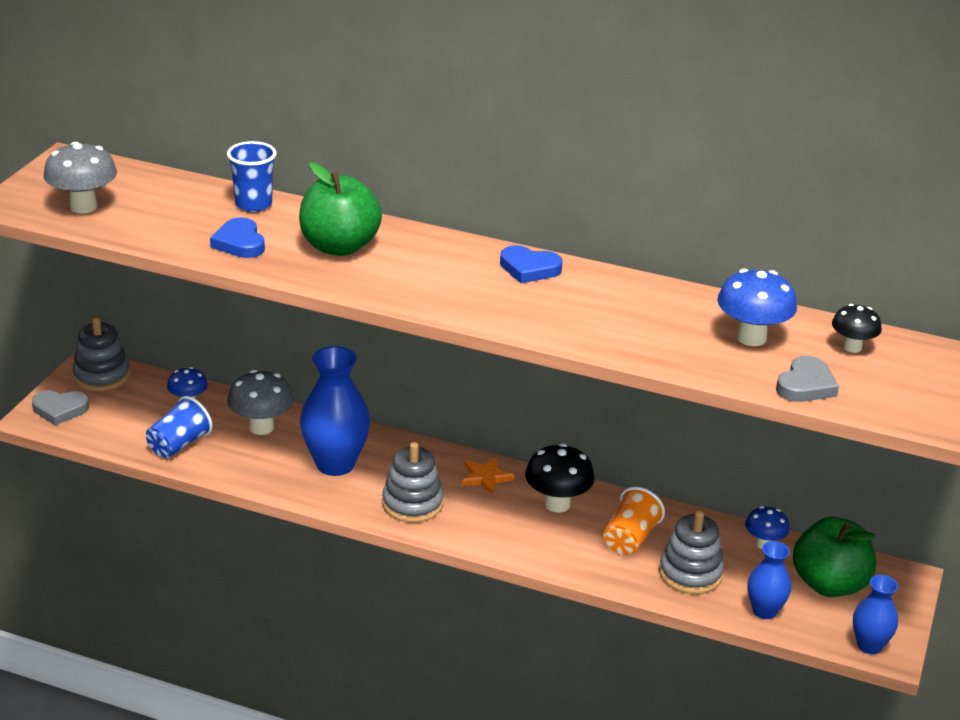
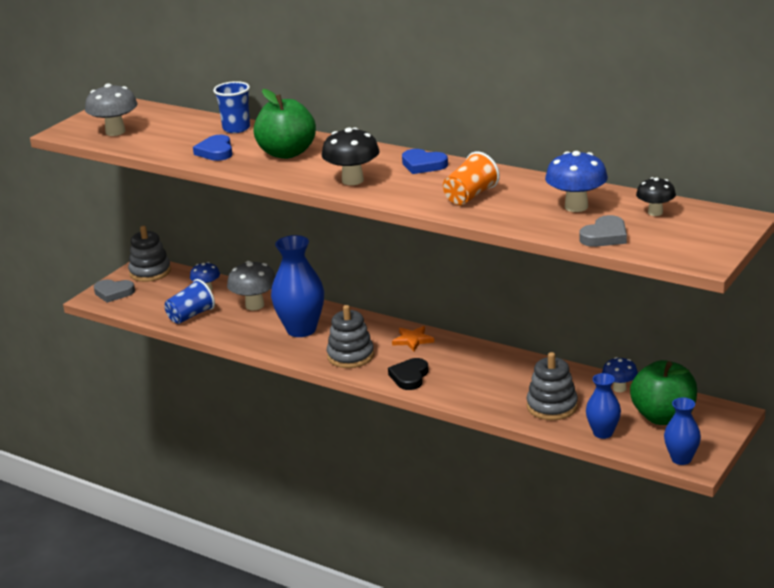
camera: 15 degrees right, 5 degrees down
(498, 534) = (409, 377): none -> black heart
(557, 504) = (462, 358): black mushroom -> black mushroom (352, 180)
(630, 538) = (511, 382): orange cup -> orange cup (470, 196)

